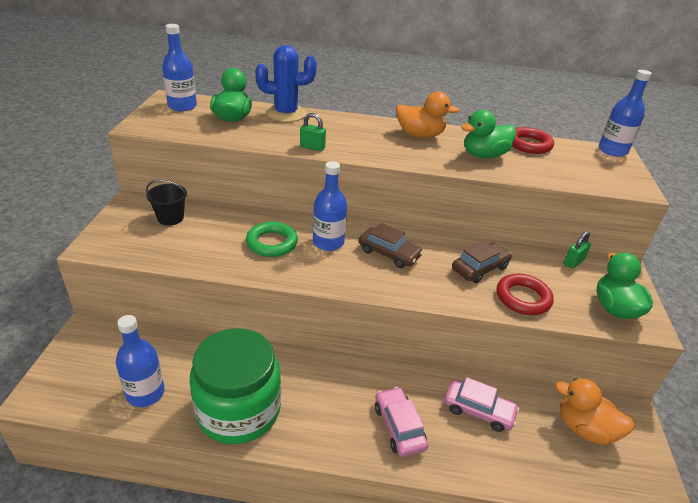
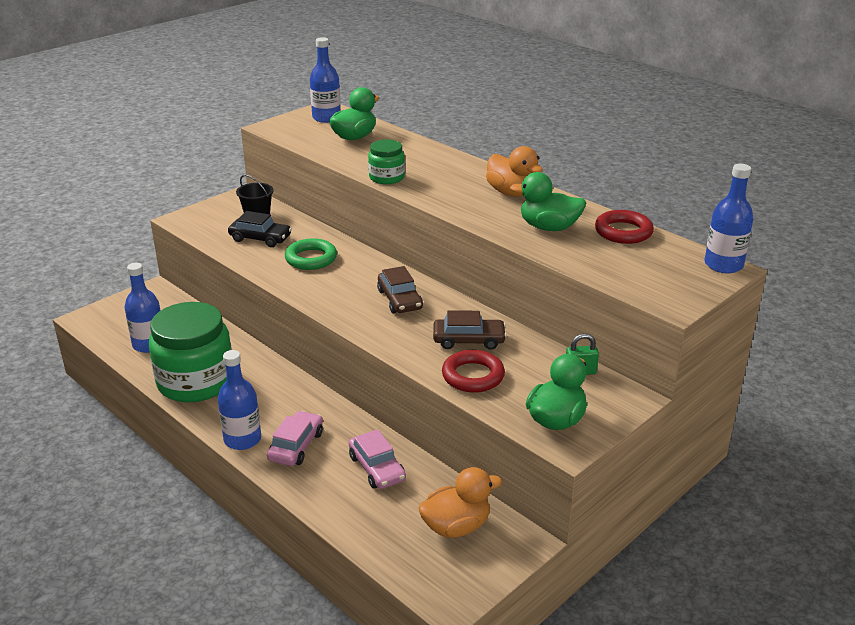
camera: 40 degrees right, 5 degrees down
(201, 239) = (260, 238): none -> black car
(286, 114) = (409, 144): blue cactus -> none
(312, 147) = (386, 177): green padlock -> green jar
(328, 242) = (358, 273): blue bottle -> blue bottle (242, 439)
(584, 429) = (456, 526): orange duck -> orange duck turned 90 degrees clockwise

